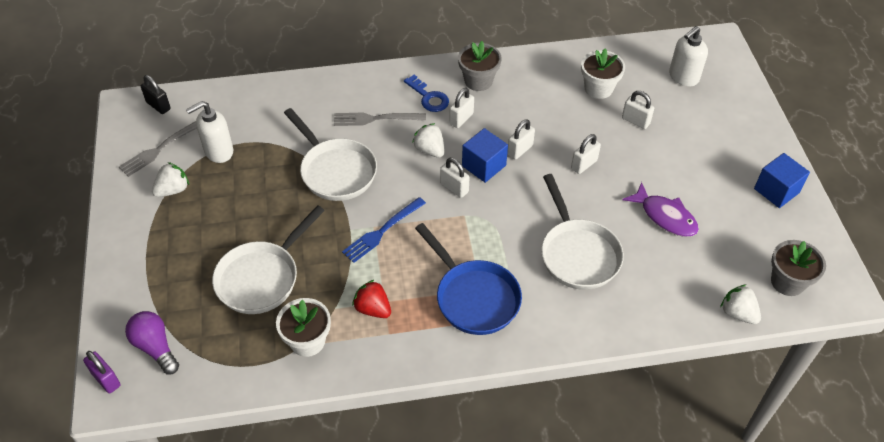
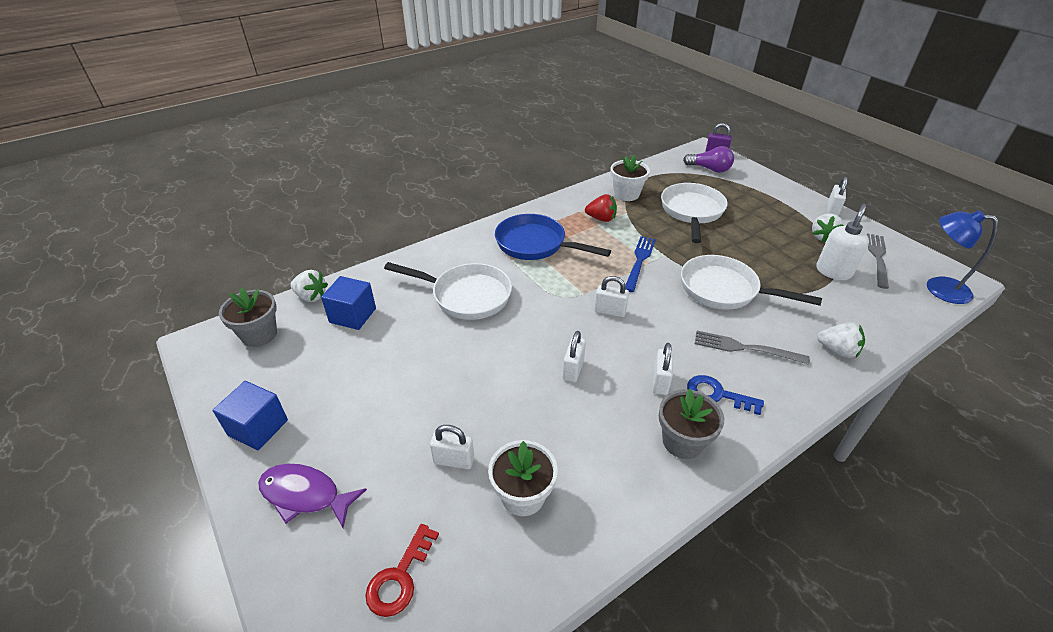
camera: 155 degrees right, 10 degrees down
(158, 106) = (938, 288): black padlock -> blue lamp
(375, 119) = (744, 348): grey fork -> grey fork turned 135 degrees counterclockwise
(429, 150) = (662, 337): white strawberry -> white strawberry (837, 350)
(484, 166) = (598, 340): blue cube -> blue cube (353, 315)
(577, 254) = (466, 296): white pan -> white pan turned 150 degrees clockwise
(584, 164) = (496, 378): white padlock -> white padlock (832, 210)
(665, 216) = (390, 354): purple fish -> purple fish (305, 495)
(683, 77) = (399, 577): white soap dispenser -> red key

